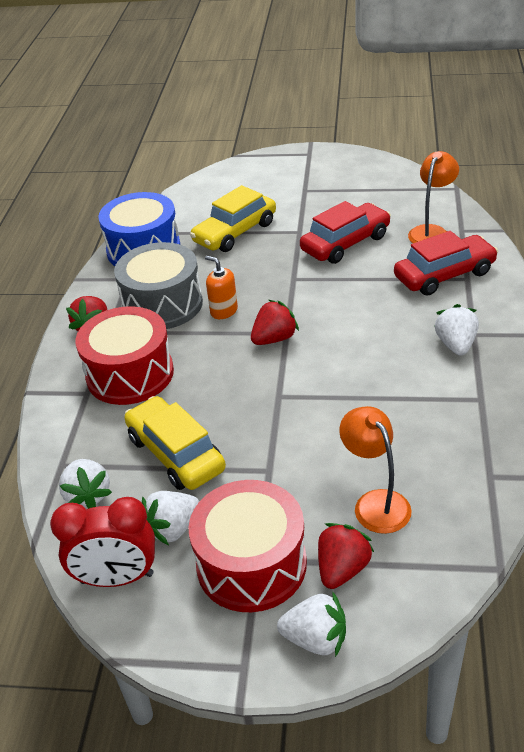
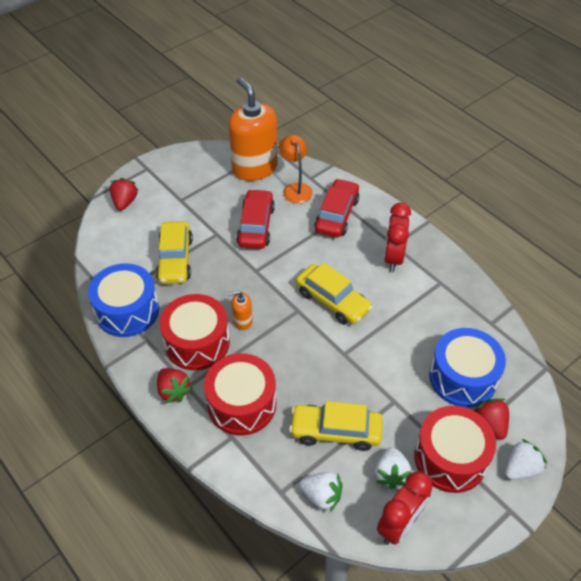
camera: 50 degrees left, 10 degrees up
(162, 304) = (197, 342): grey drum -> red drum
(274, 339) = (296, 319): red strawberry -> red strawberry (125, 202)
(332, 345) = (332, 301): none -> yellow car
(375, 503) = (462, 378): orange lamp -> blue drum
(412, 196) = (254, 168): none -> orange soap dispenser
(456, 345) = (393, 257): white strawberry -> red clock

